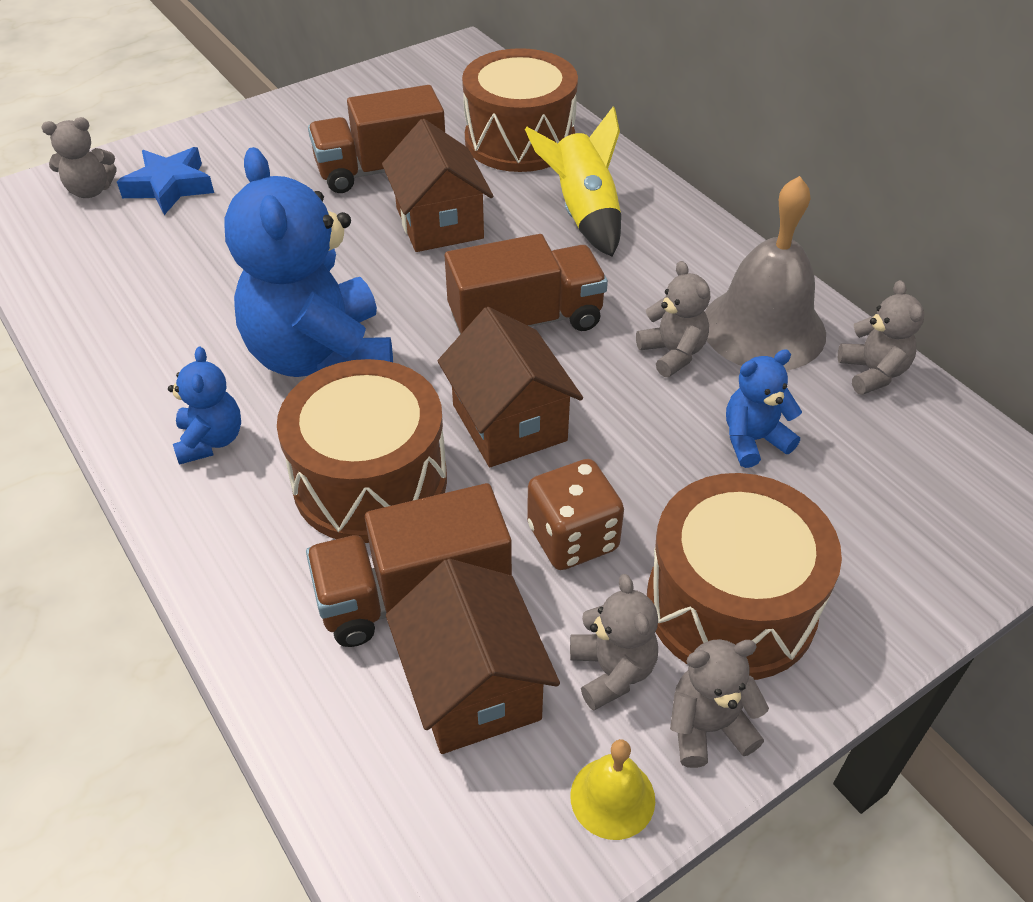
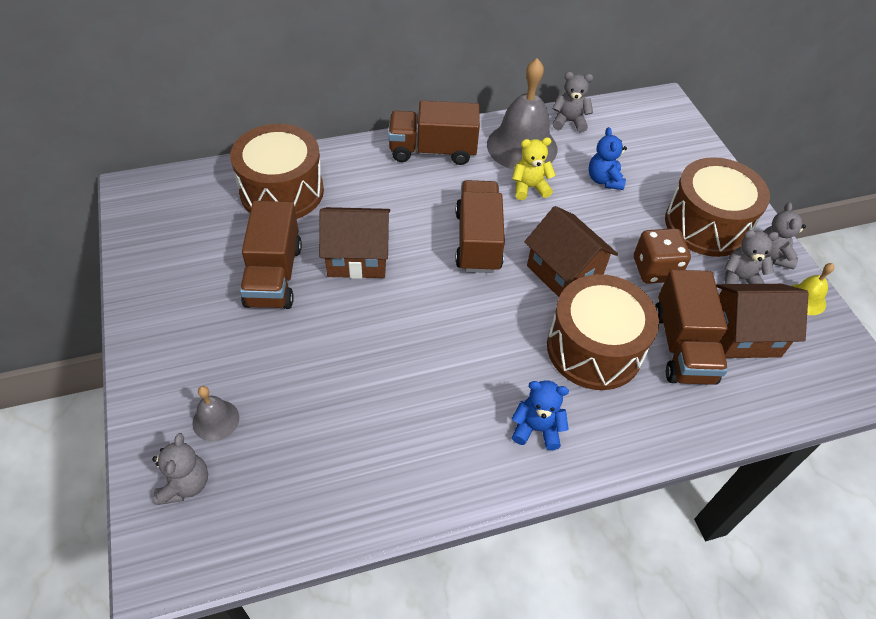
camera: 75 degrees left, 5 degrees up
(169, 187) = (216, 420): blue star -> grey bell
(322, 358) = (475, 352): blue teddy bear -> none
(509, 423) = (564, 272): brown house -> brown house turned 60 degrees clockwise
(584, 213) = (384, 184): yellow rocket -> none
(672, 353) = (529, 187): grey teddy bear -> yellow teddy bear
(683, 240) = (432, 151): none -> brown truck

